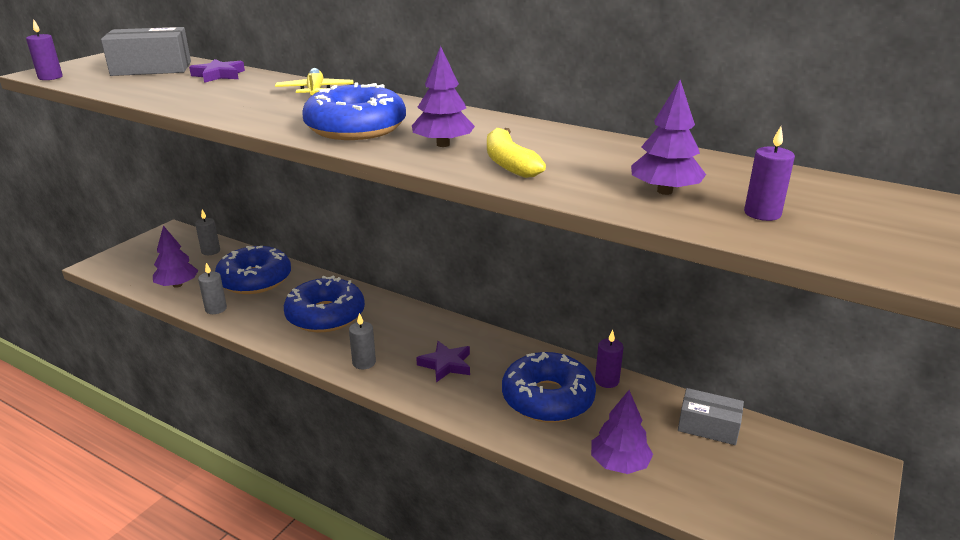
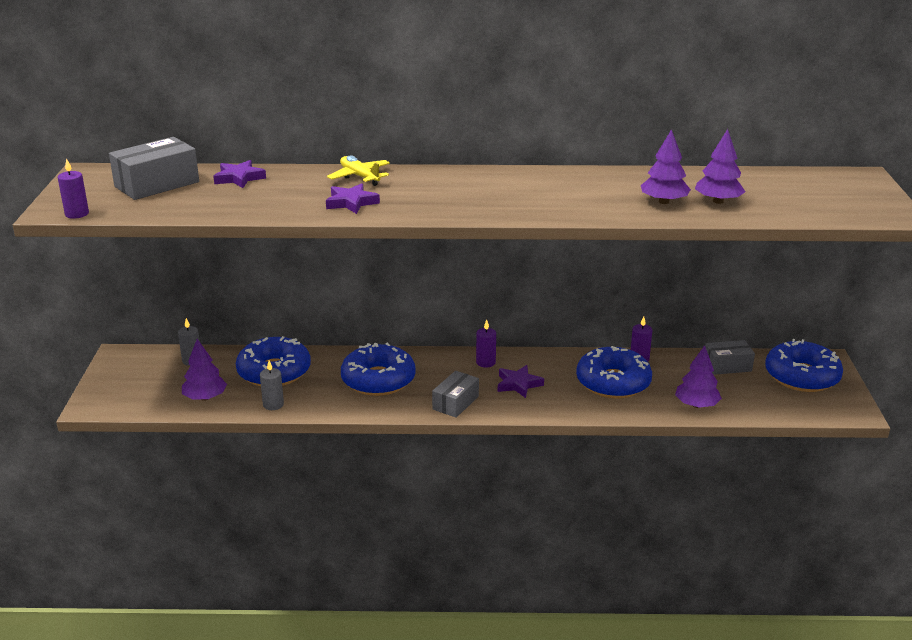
camera: 30 degrees left, 0 degrees up
(261, 110) = (351, 202): none -> purple star
(356, 128) = (455, 201): blue donut -> blue donut (802, 376)
(364, 362) = (455, 403): grey candle -> grey box
(443, 144) = (539, 200): purple tree -> purple tree (663, 202)
(509, 164) = (604, 204): yellow banana -> none
(762, 213) = (783, 202): purple candle -> purple candle (485, 362)

